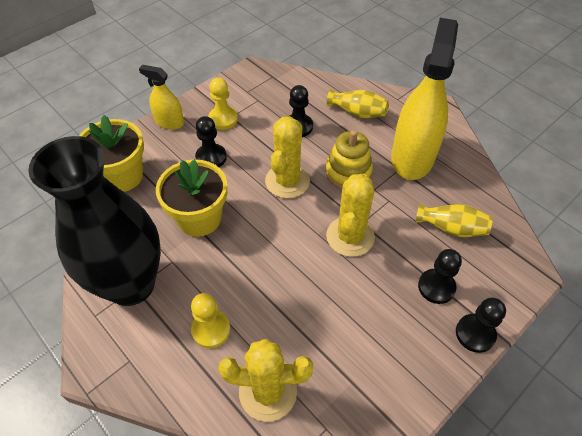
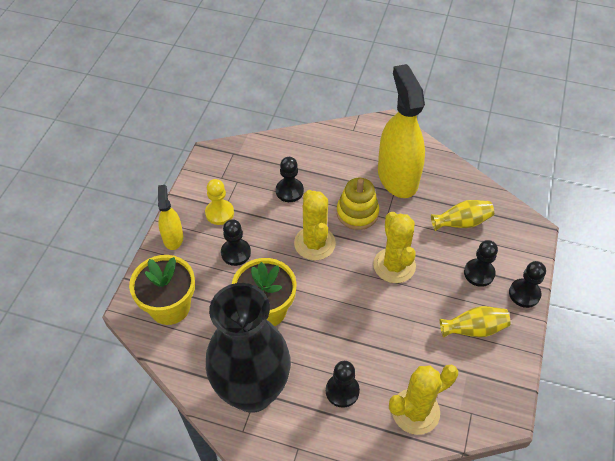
camera: 30 degrees left, 0 degrees up
(169, 122) = (173, 238): yellow spray bottle -> yellow spray bottle turned 90 degrees clockwise
(211, 329) = (342, 391): yellow pawn -> black pawn
(357, 113) = (329, 156): yellow vase -> yellow vase (473, 329)

